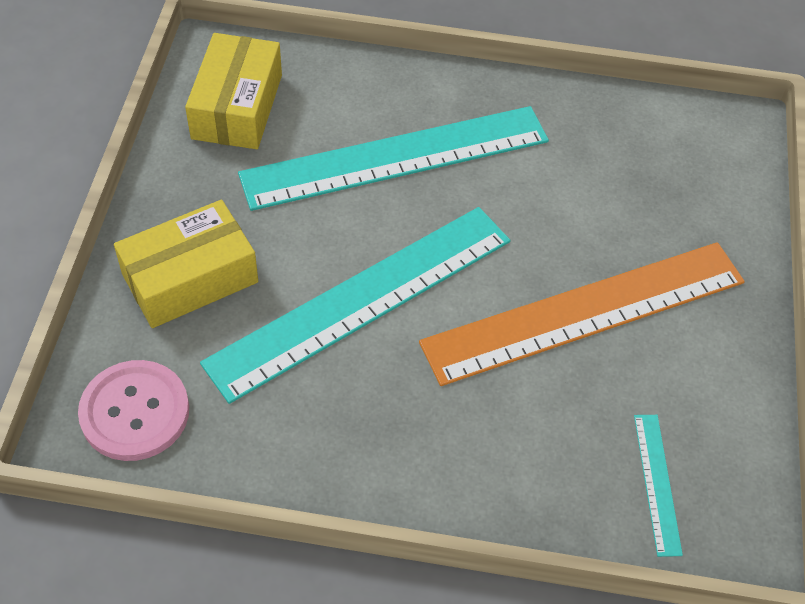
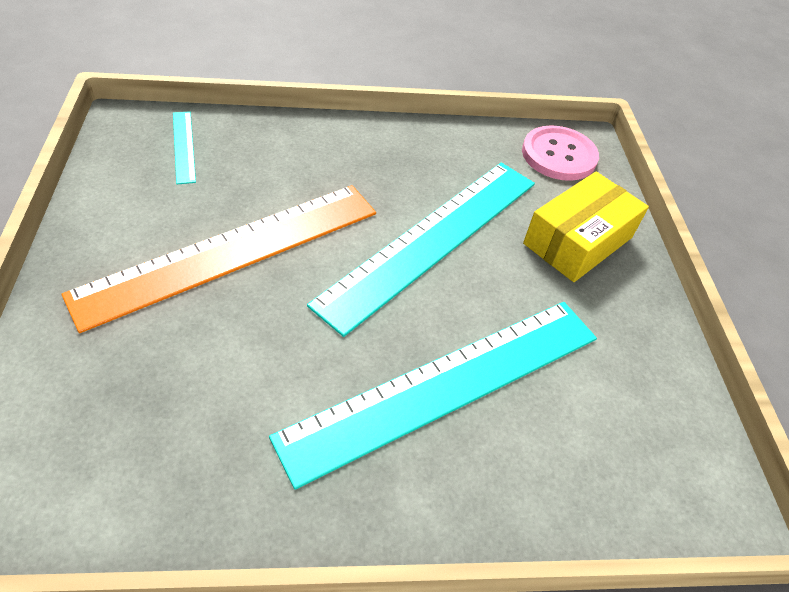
camera: 165 degrees right, 5 degrees down
(237, 107) = (645, 423): yellow box -> none

